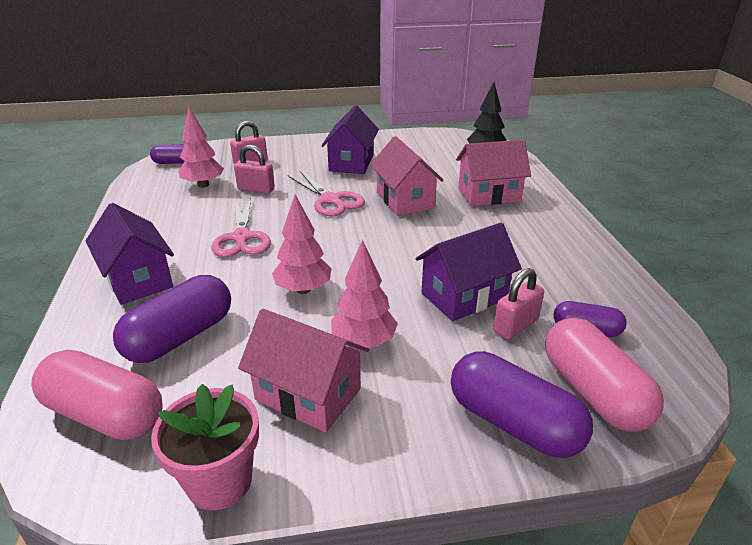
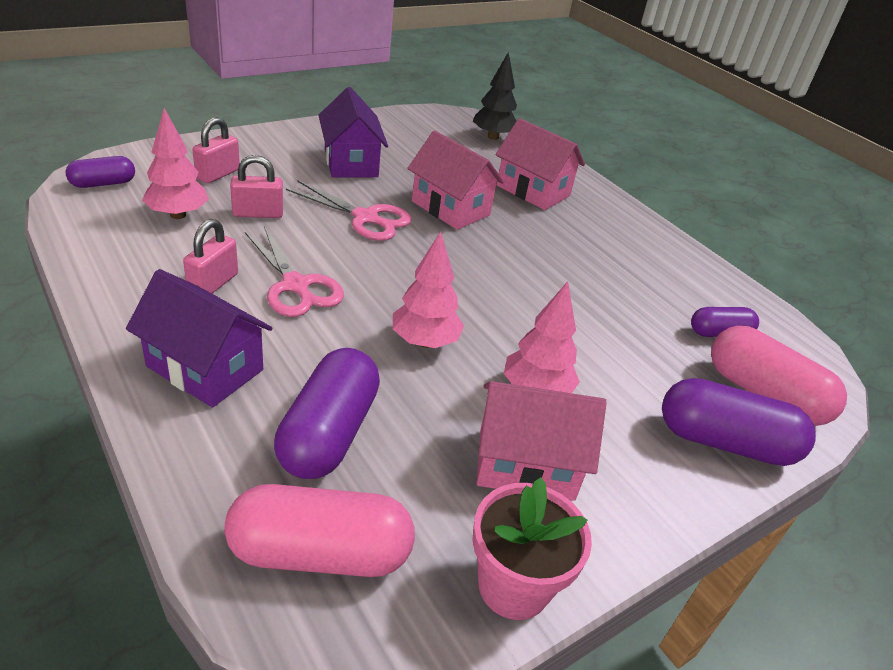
camera: 30 degrees left, 5 degrees up
(464, 296) = (593, 318): purple house -> none
(489, 195) = (533, 191): pink house -> pink house turned 75 degrees clockwise
(515, 325) = (660, 341): pink padlock -> pink padlock (213, 284)

